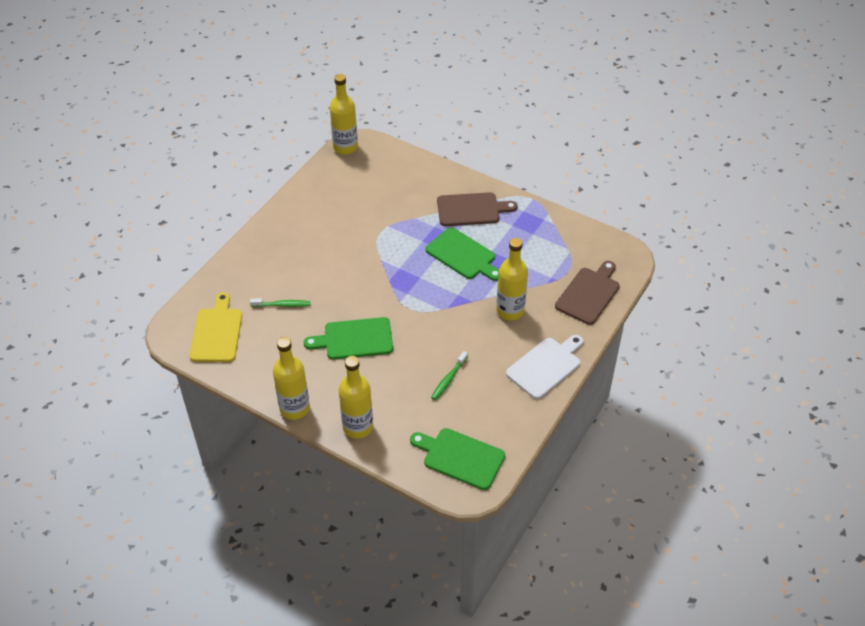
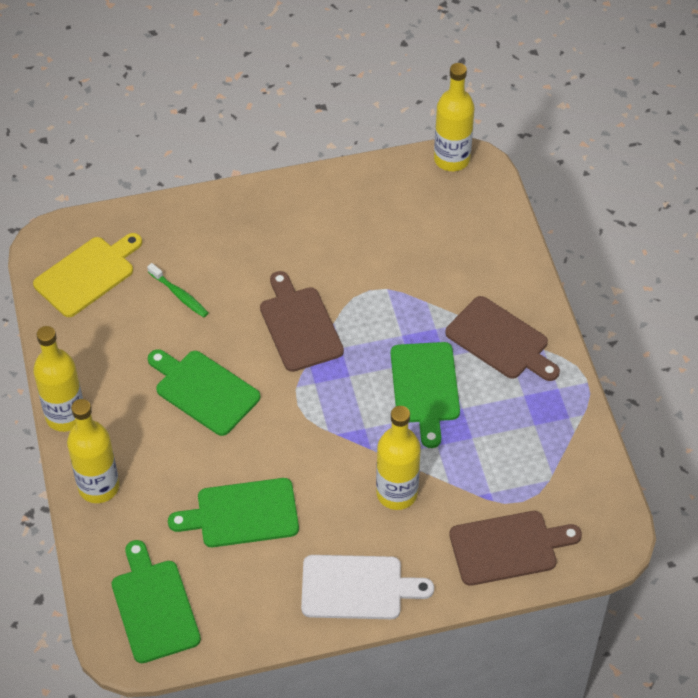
camera: 45 degrees right, 5 degrees up
(365, 273) = (299, 325): none -> brown cutting board
(448, 379) = (242, 514): green toothbrush -> green cutting board

